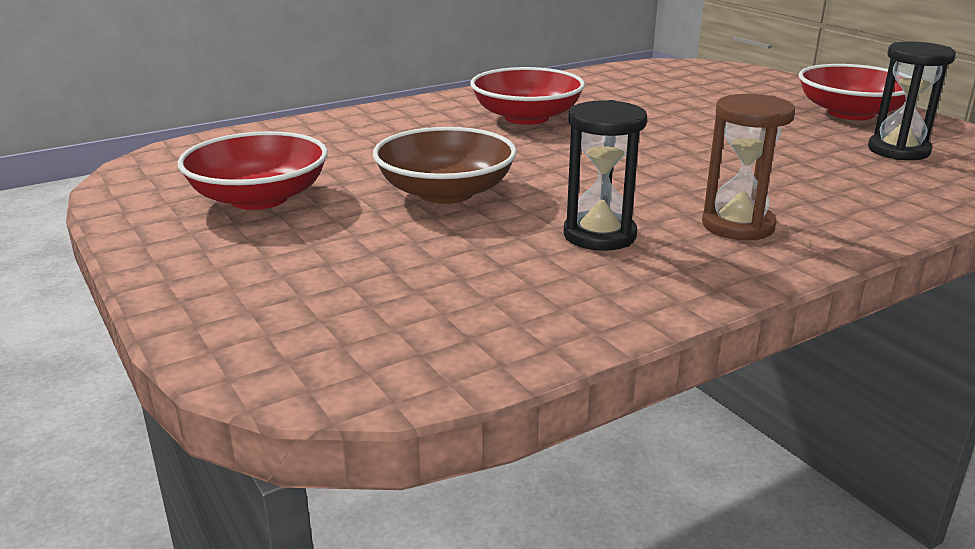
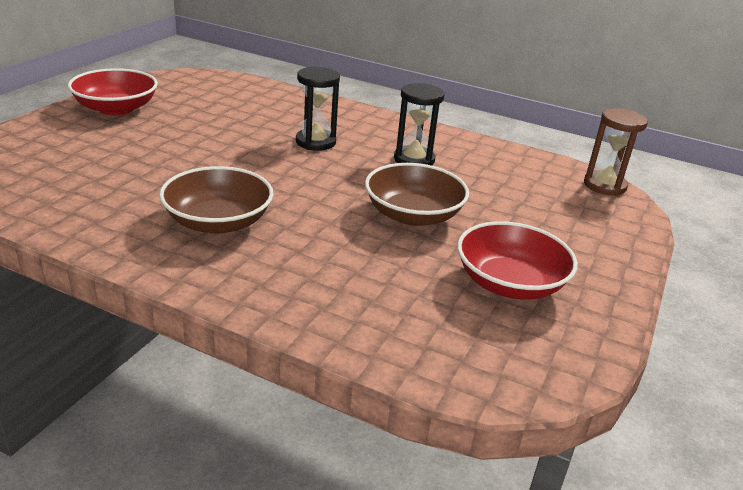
camera: 125 degrees left, 5 degrees up
(526, 117) = (218, 222): red bowl -> brown bowl
(738, 226) = (360, 130): brown hourglass -> brown hourglass (604, 185)
(898, 151) = (196, 97): black hourglass -> black hourglass (315, 142)

